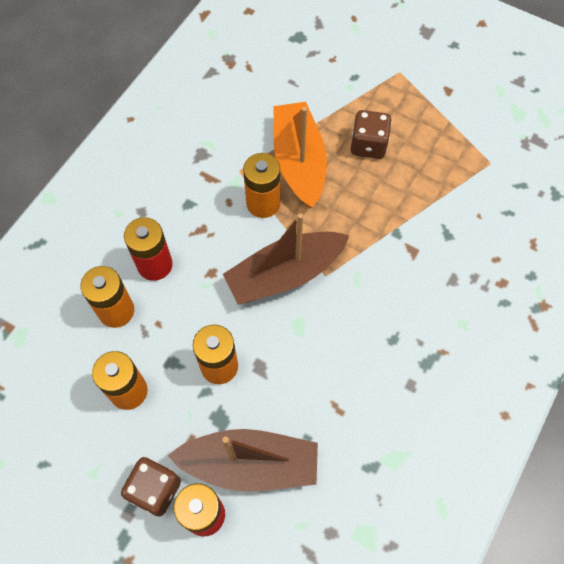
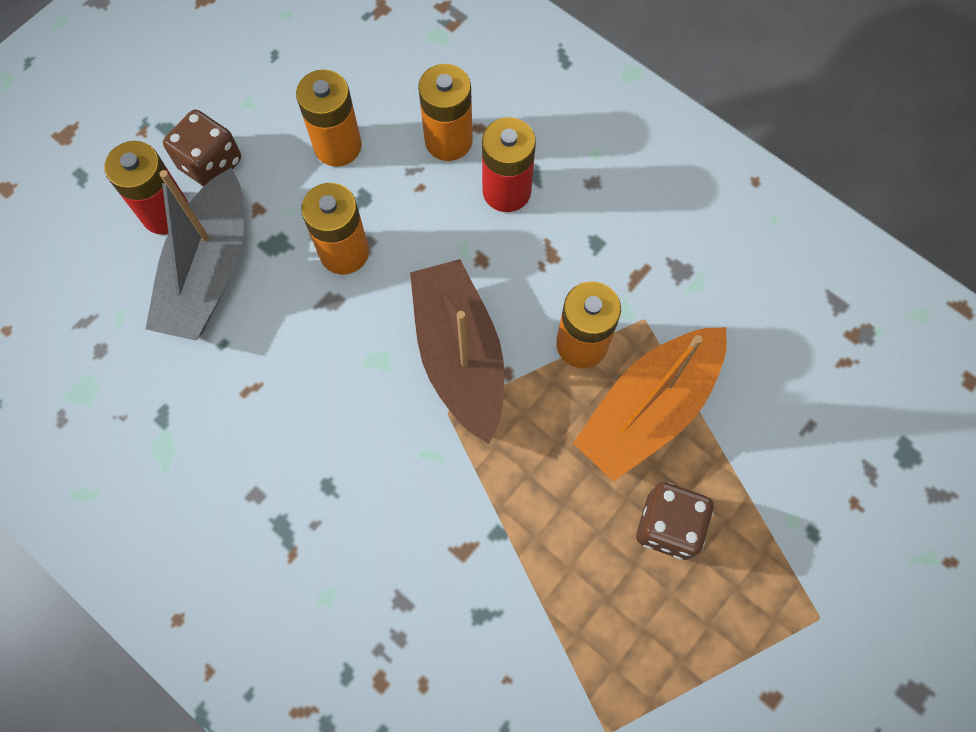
camera: 100 degrees right, 5 degrees up
(249, 464) = (209, 270): brown boat -> grey boat
(299, 162) = (648, 409): orange boat -> orange boat turned 135 degrees clockwise

